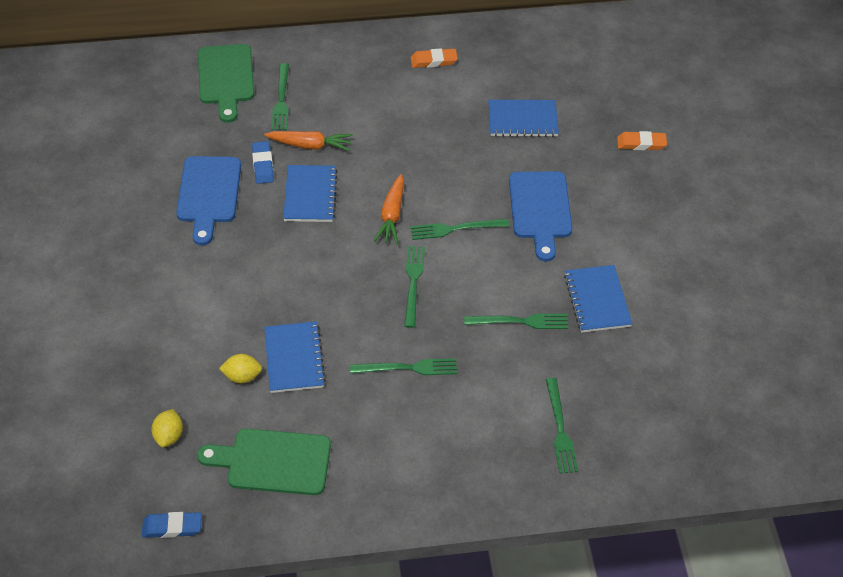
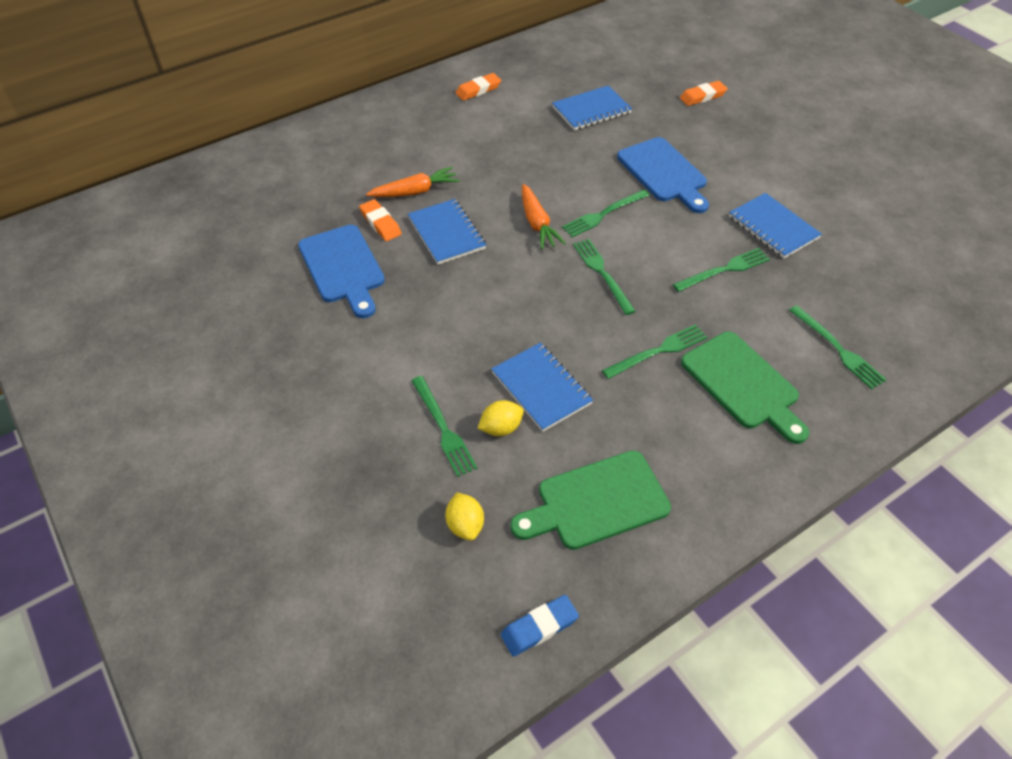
camera: 25 degrees left, 0 degrees up
(226, 78) = (291, 162): green cutting board -> green cutting board (743, 384)
(263, 165) = (380, 223): blue eraser -> orange eraser
(281, 100) = (359, 163): green fork -> green fork (443, 428)

